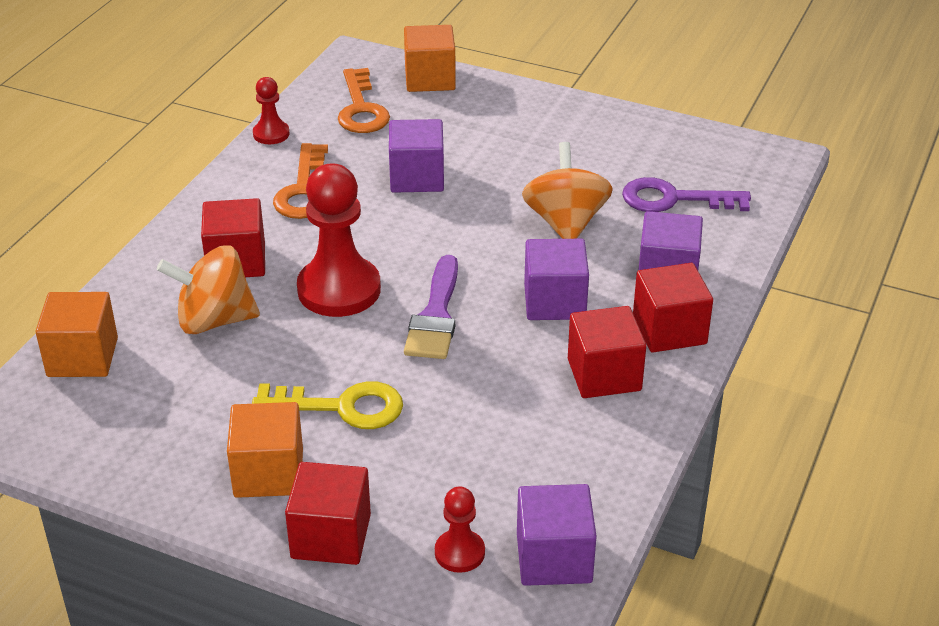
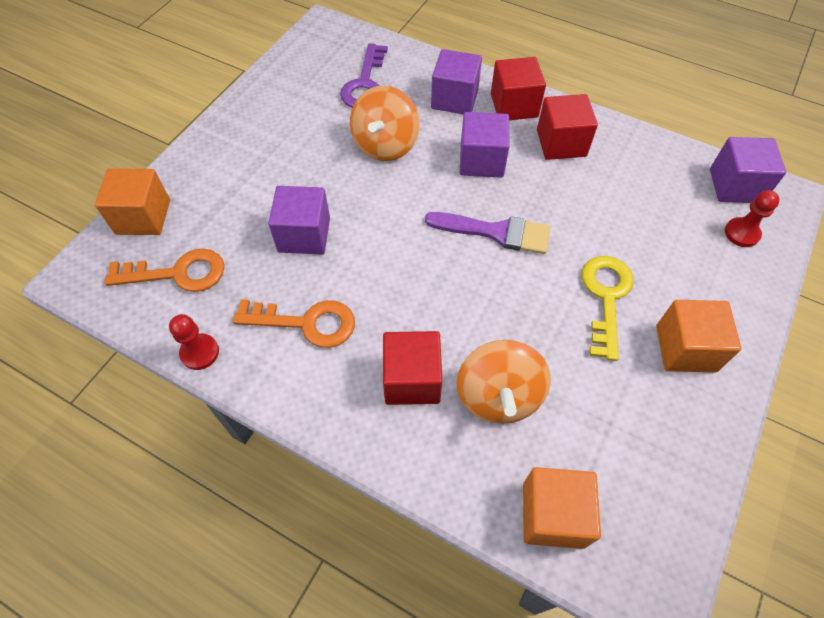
camera: 85 degrees left, 20 degrees up
(331, 536) = (743, 307): red cube -> none
(339, 290) = (459, 297): red pawn -> none
(565, 223) = (385, 145): orange spinning top -> orange spinning top turned 75 degrees counterclockwise

